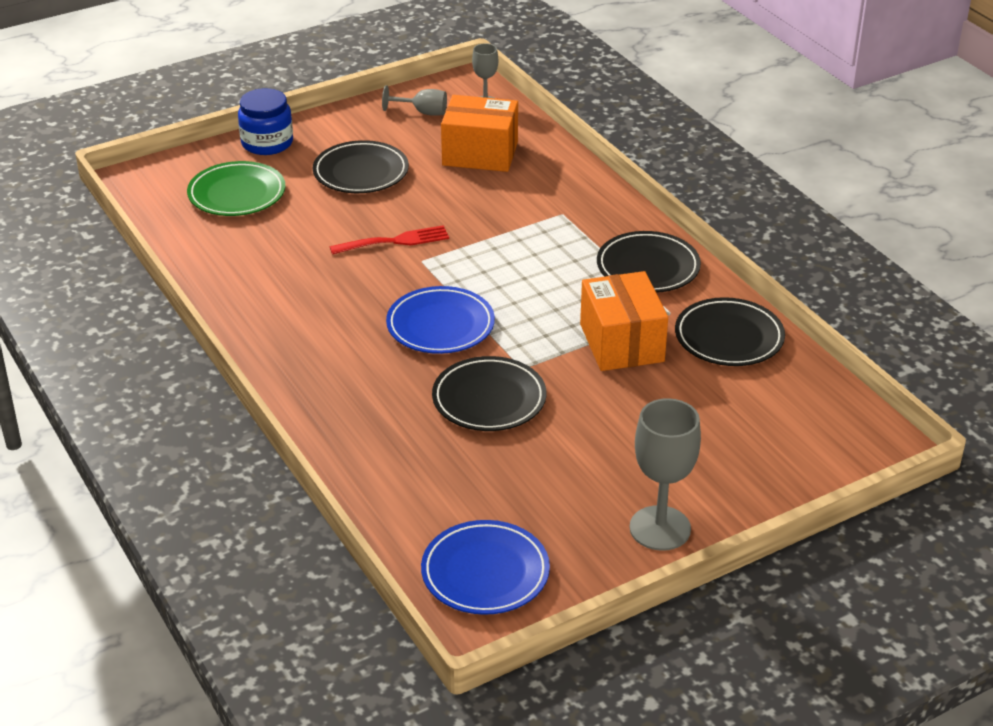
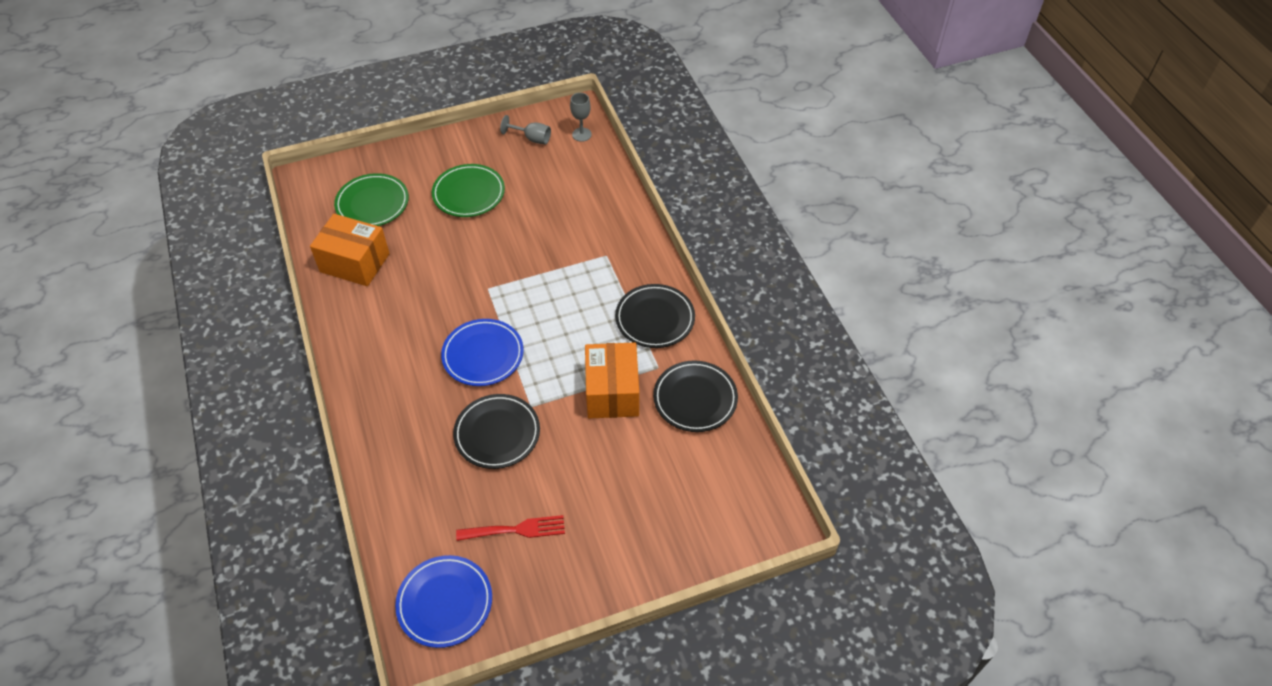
camera: 10 degrees right, 15 degrees up
(267, 143) = (409, 155): blue jar -> none
(361, 172) = (469, 194): black plate -> green plate
(395, 241) = (474, 266): red fork -> red fork (516, 529)
(480, 154) = (562, 186): orange box -> orange box (355, 262)
(660, 528) = (585, 581): grey goblet -> none

